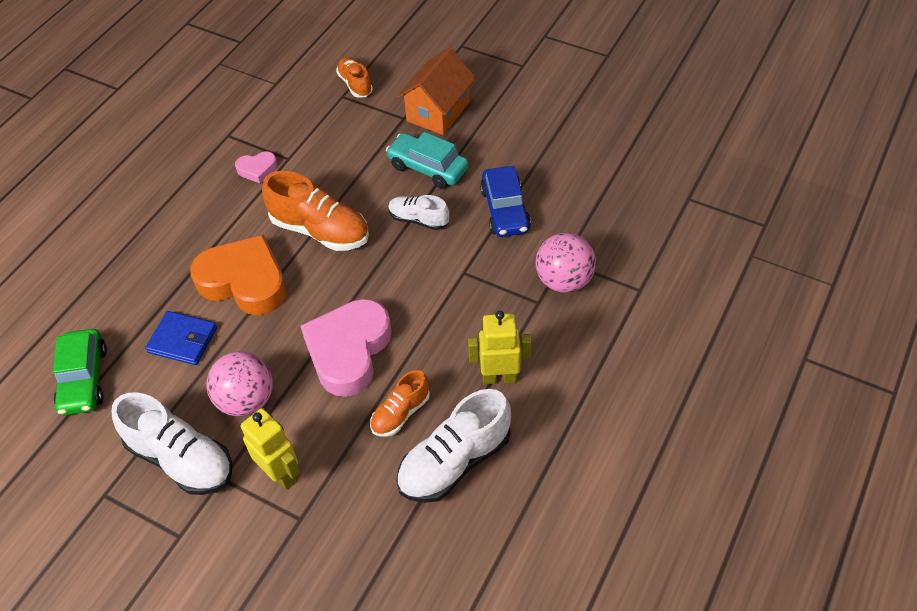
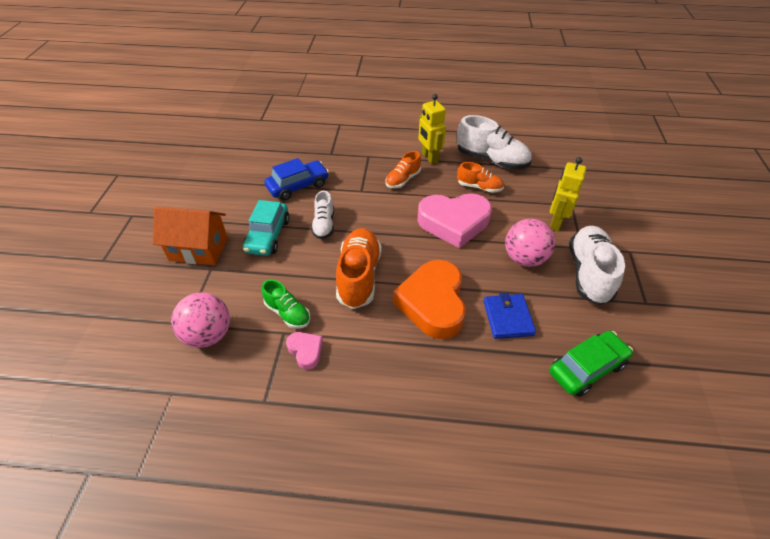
camera: 115 degrees left, 5 degrees down
(308, 165) = (288, 313): none -> green shoe
(355, 84) = (167, 319): orange shoe -> orange shoe (403, 180)
(564, 280) = (347, 150): pink ball -> pink ball (208, 335)

